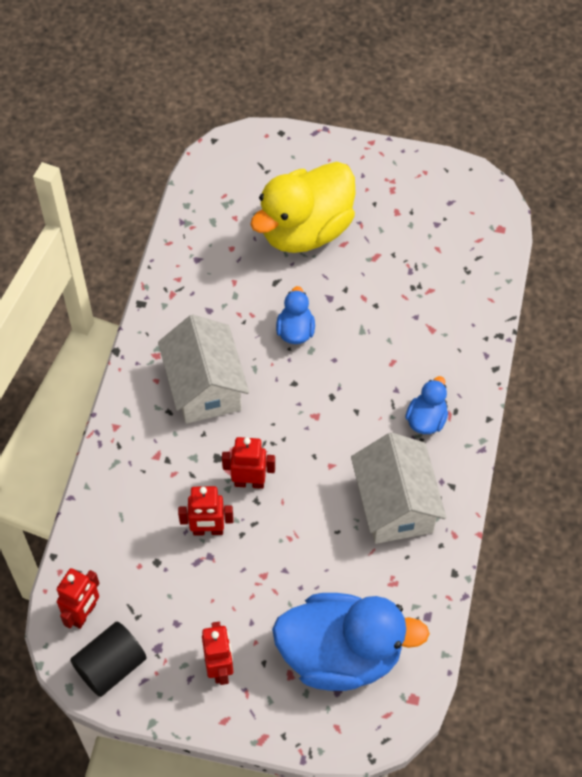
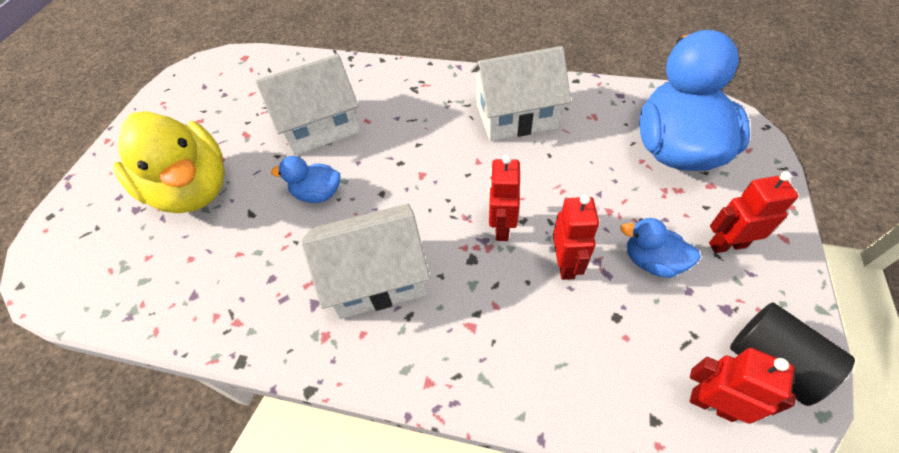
camera: 85 degrees left, 5 degrees down
(384, 321) = (320, 126): none -> white house
(426, 419) = (429, 98): blue duck -> blue duck (652, 261)

